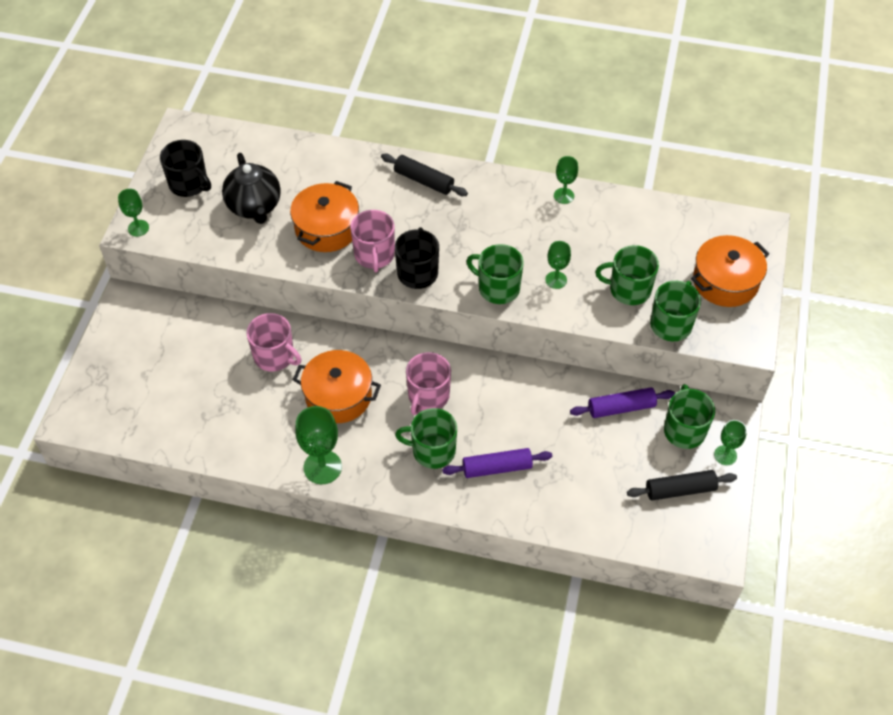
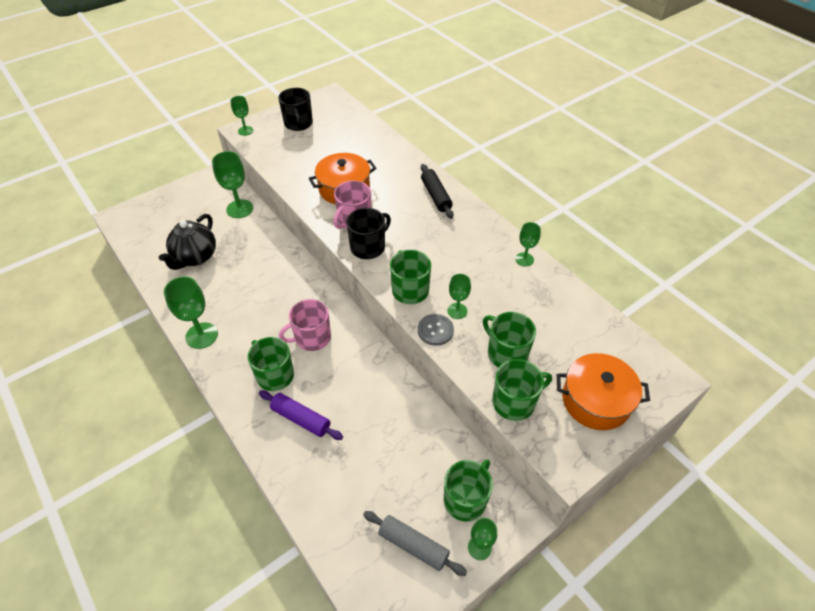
camera: 40 degrees right, 5 degrees down
(202, 322) = (240, 209): none -> green goblet
(254, 207) = (318, 154): black teapot -> black teapot (195, 257)
(275, 356) = (254, 252): pink mug -> none
(338, 396) = (260, 299): orange pot -> none
(556, 309) = (435, 330): none -> grey button
(621, 408) = (433, 444): purple rolling pin -> none
(680, 490) = (413, 545): black rolling pin -> grey rolling pin

